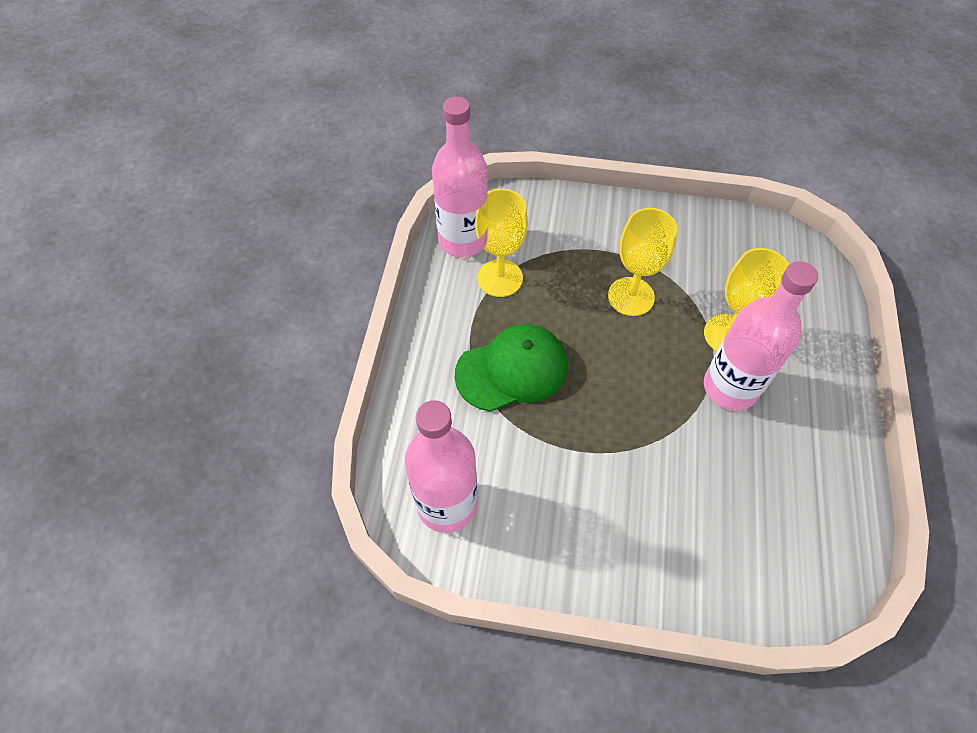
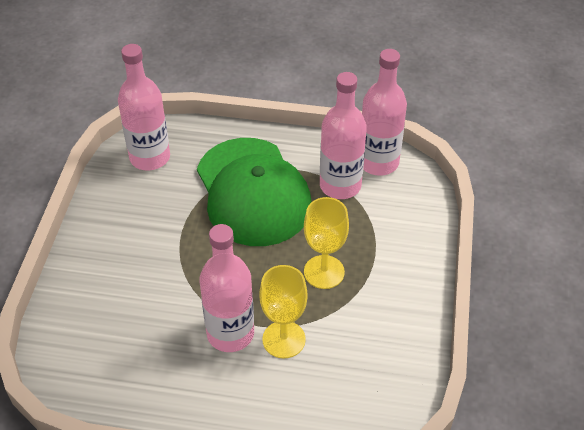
camera: 90 degrees right, 10 degrees down
(500, 278) = (340, 185): yellow goblet -> pink bottle
(512, 370) = (253, 192): green cap -> green cap, size x1.60

